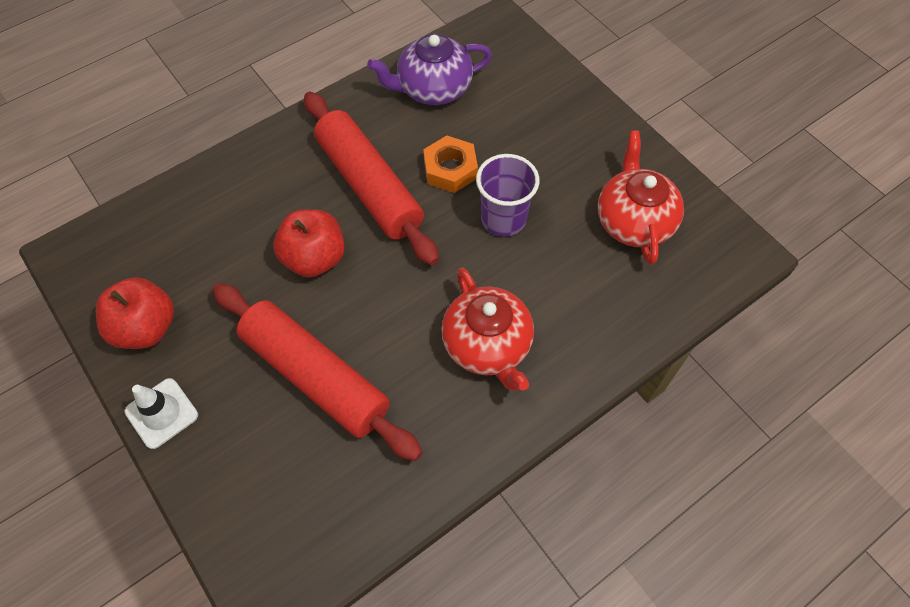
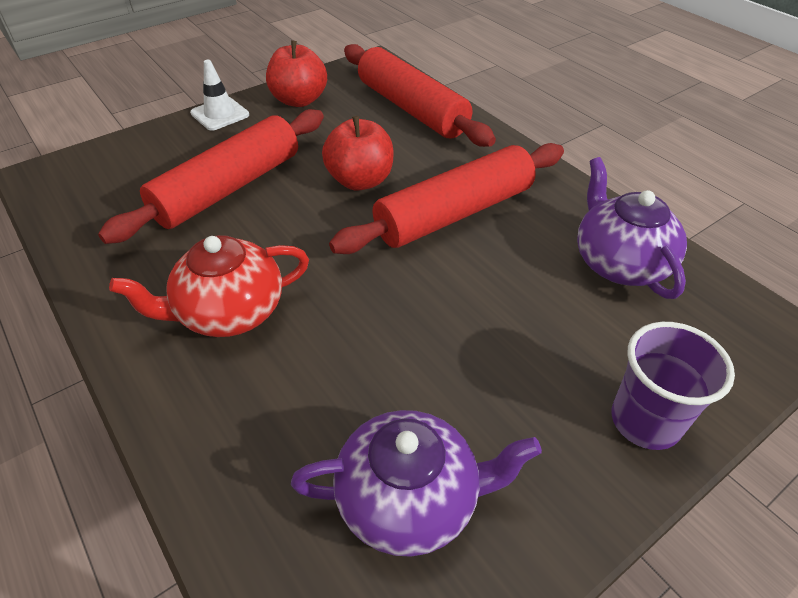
camera: 90 degrees right, 15 degrees down
(187, 214) = (412, 108): none -> red rolling pin
(450, 169) = (487, 279): orange nut -> none
(503, 219) = (411, 331): purple cup -> purple cup (645, 421)
(634, 221) = (410, 499): red teapot -> purple teapot

